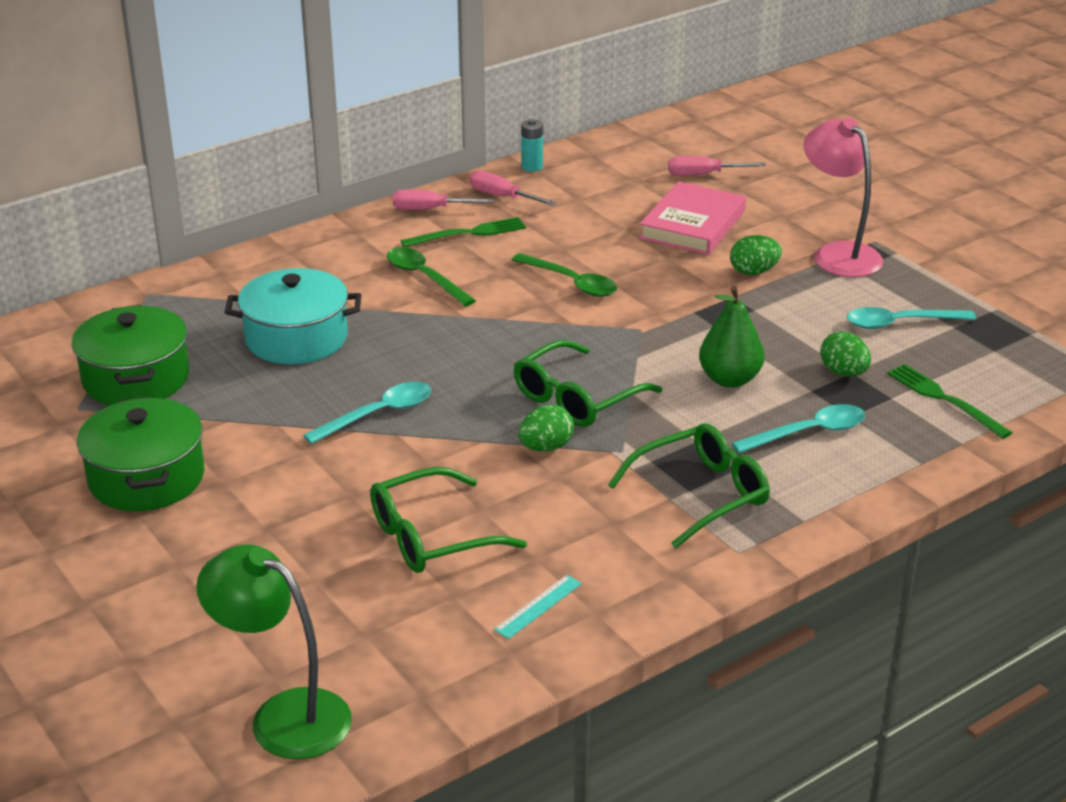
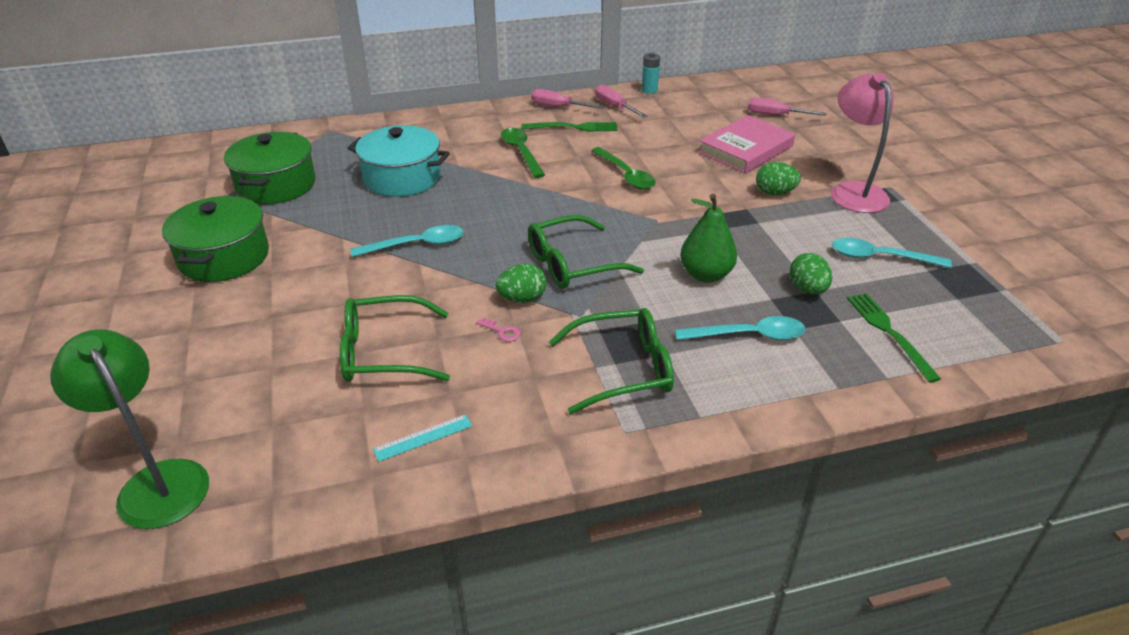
camera: 20 degrees right, 5 degrees up
(547, 486) = (502, 331): none -> pink key

